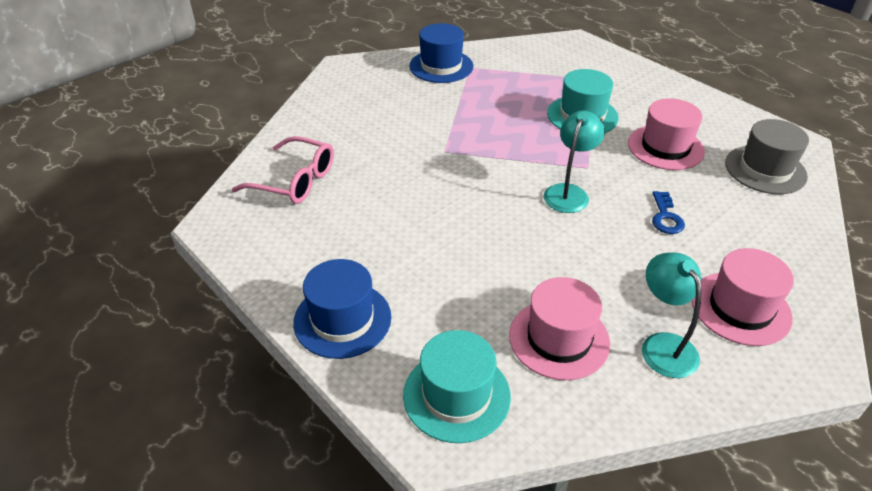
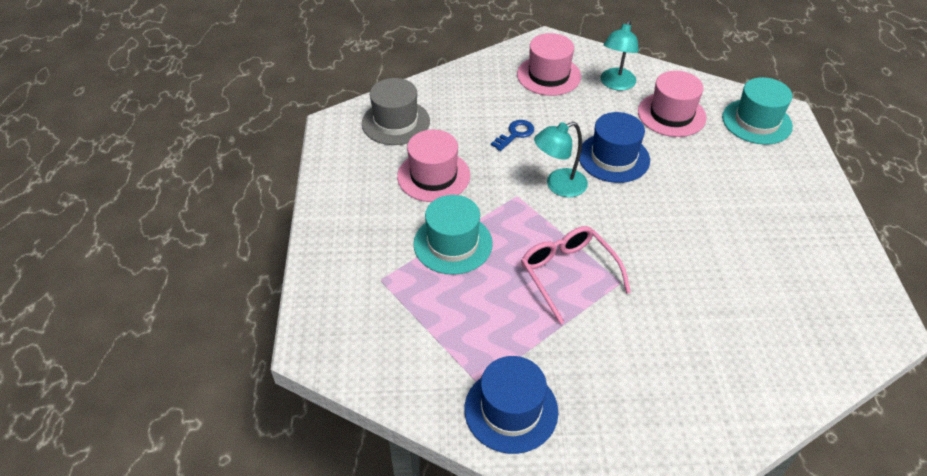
camera: 140 degrees left, 5 degrees up
(295, 181) = (791, 332): pink glasses -> pink glasses (568, 274)
(342, 319) = (805, 192): blue hat -> blue hat (613, 158)

